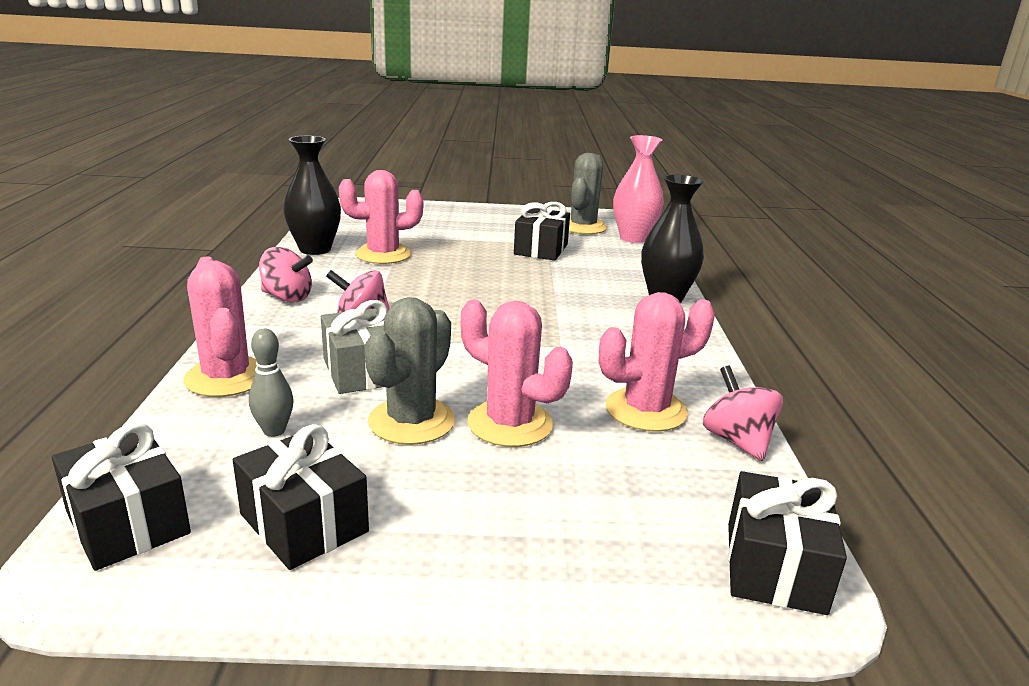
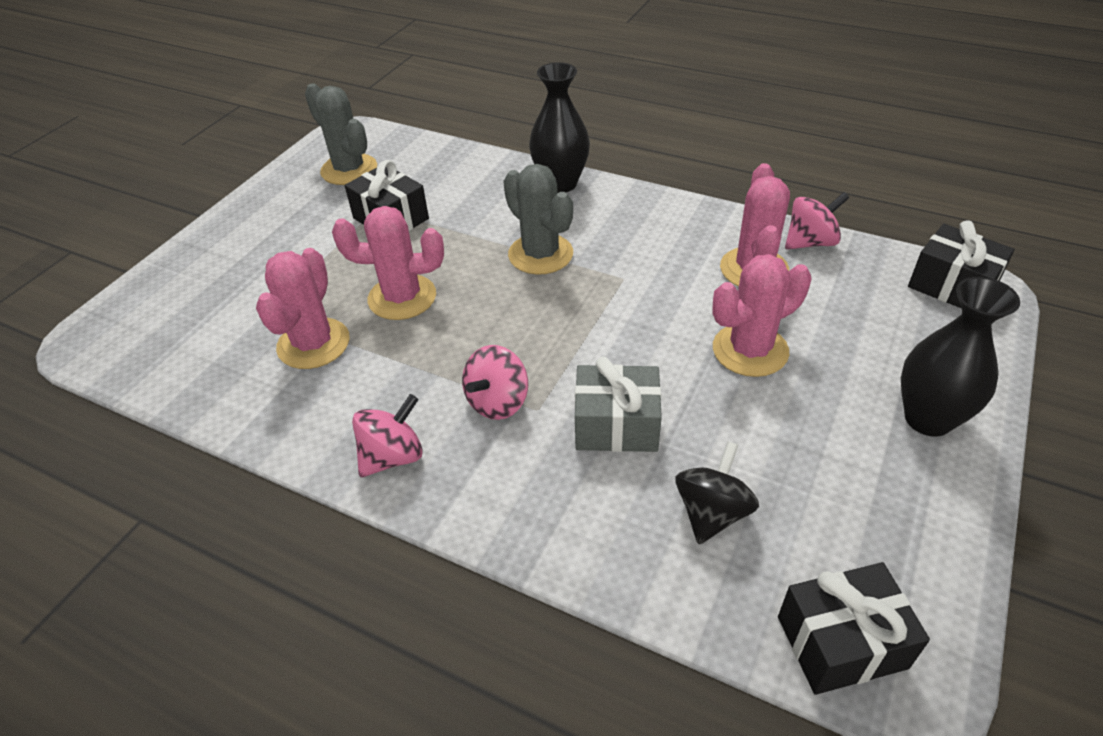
camera: 60 degrees left, 20 degrees up
(226, 377) = (584, 540): pink cactus -> pink cactus (402, 297)
(274, 431) = (712, 512): grey bowling pin -> black spinning top
(303, 523) = (865, 513): black gift -> none
(315, 249) = (246, 404): black vase -> black vase (928, 418)
(411, 421) = (726, 410): grey cactus -> grey cactus (540, 254)
(633, 238) = (407, 149): pink vase -> none
(737, 441) = (810, 242): pink spinning top -> pink spinning top turned 150 degrees clockwise

